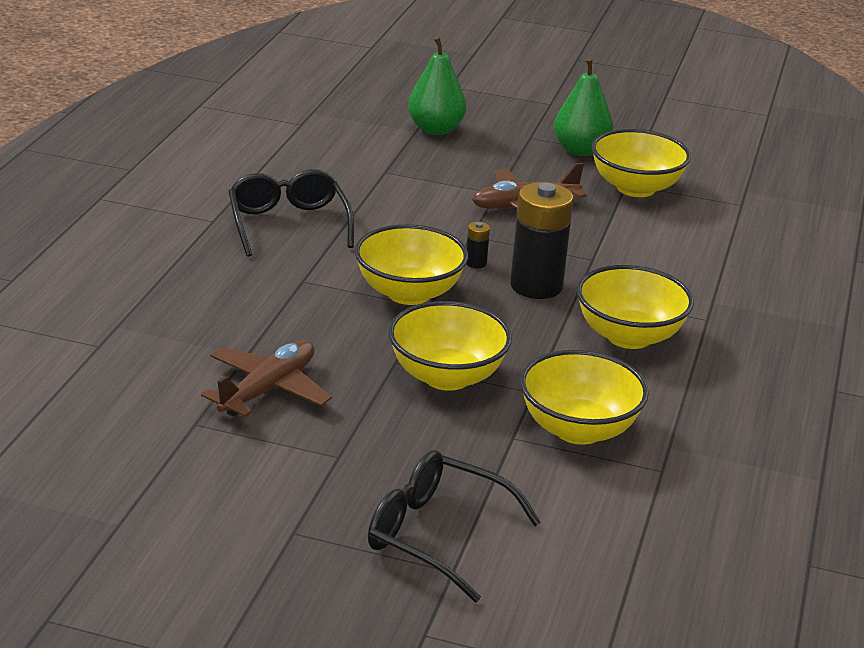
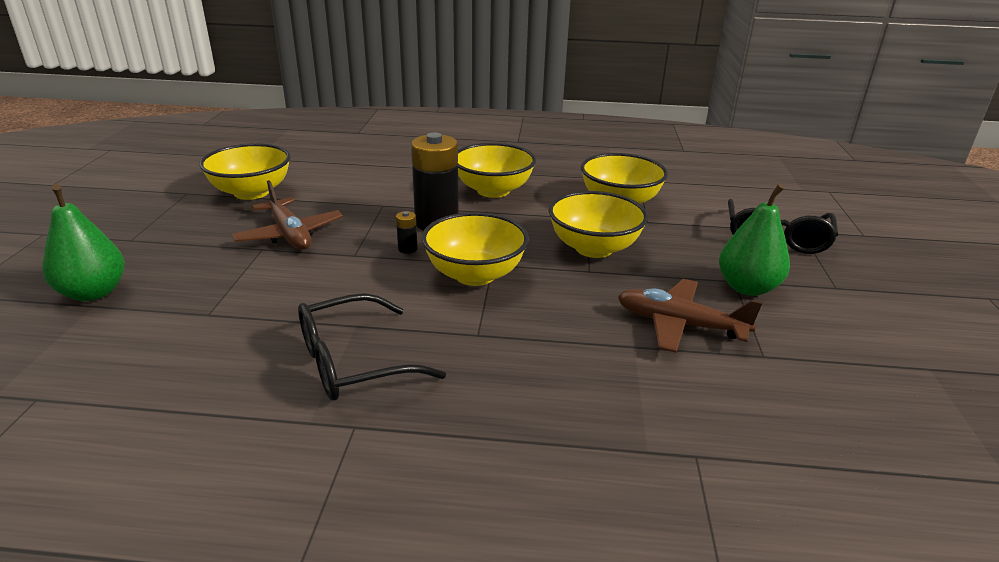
camera: 100 degrees left, 0 degrees up
(580, 150) = (169, 215): green pear -> green pear (747, 288)

